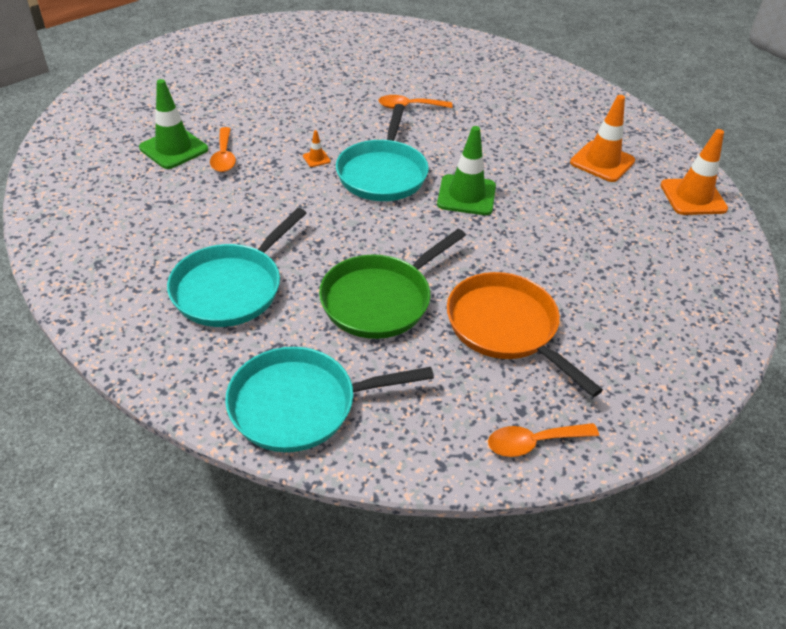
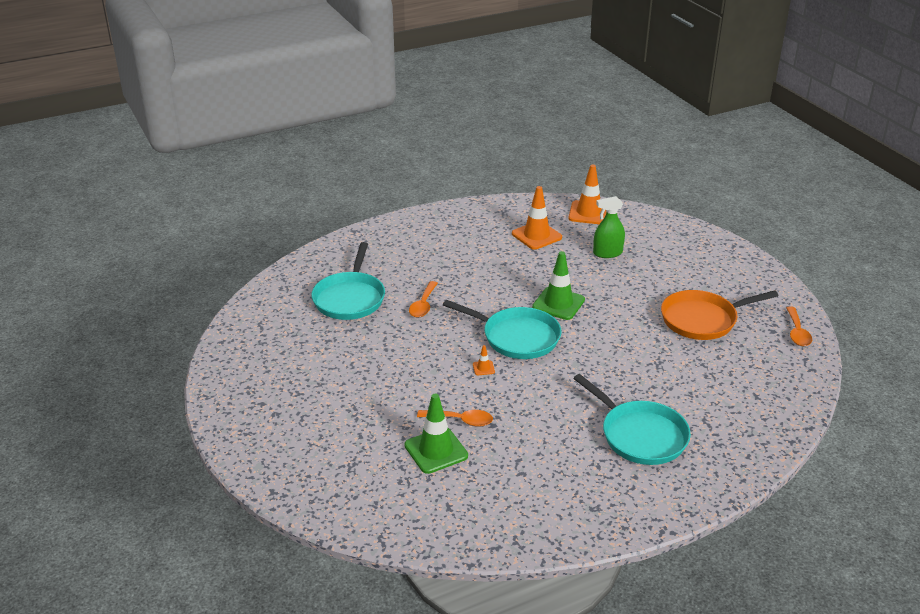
camera: 70 degrees left, 10 degrees down
(300, 405) = (761, 417): turquoise pan -> turquoise pan (350, 298)
(380, 299) = (666, 366): green pan -> none
(608, 223) = (607, 253): none -> green spray bottle

